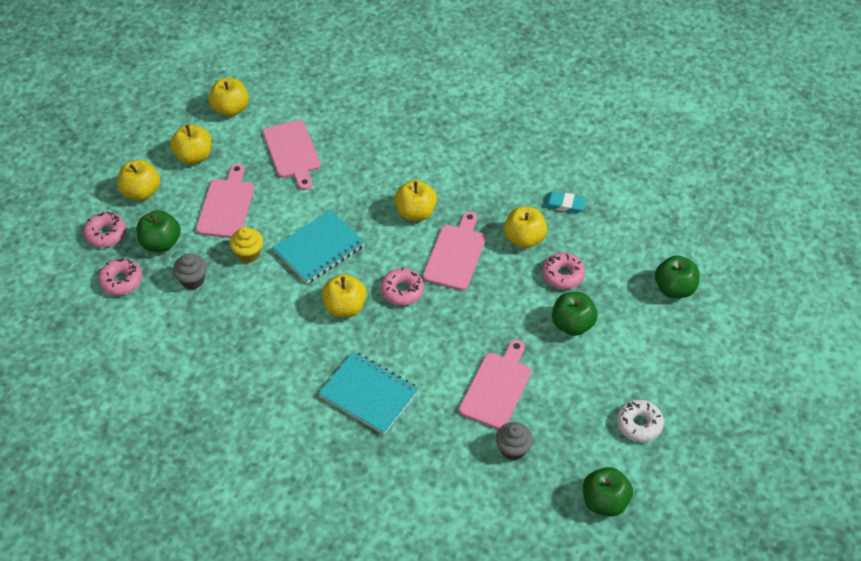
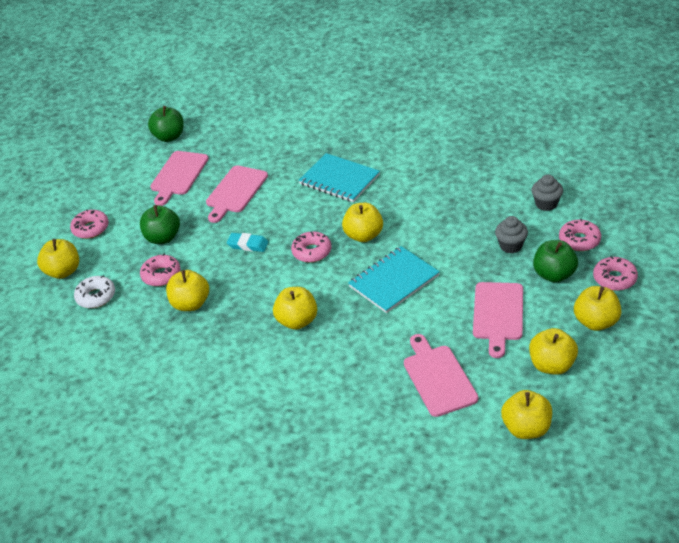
camera: 175 degrees left, 10 degrees down
(248, 254) = (463, 271): yellow cupcake -> none
(455, 254) = (260, 285): pink cutting board -> pink cutting board (178, 175)
(513, 449) = (229, 157): grey cupcake -> grey cupcake (546, 204)
(564, 204) = (143, 339): turquoise eraser -> turquoise eraser (248, 245)
(639, 424) = (130, 178): white donut -> white donut (96, 296)
(663, 346) = (91, 228): none -> pink donut
(674, 288) = (63, 271): green apple -> yellow apple

